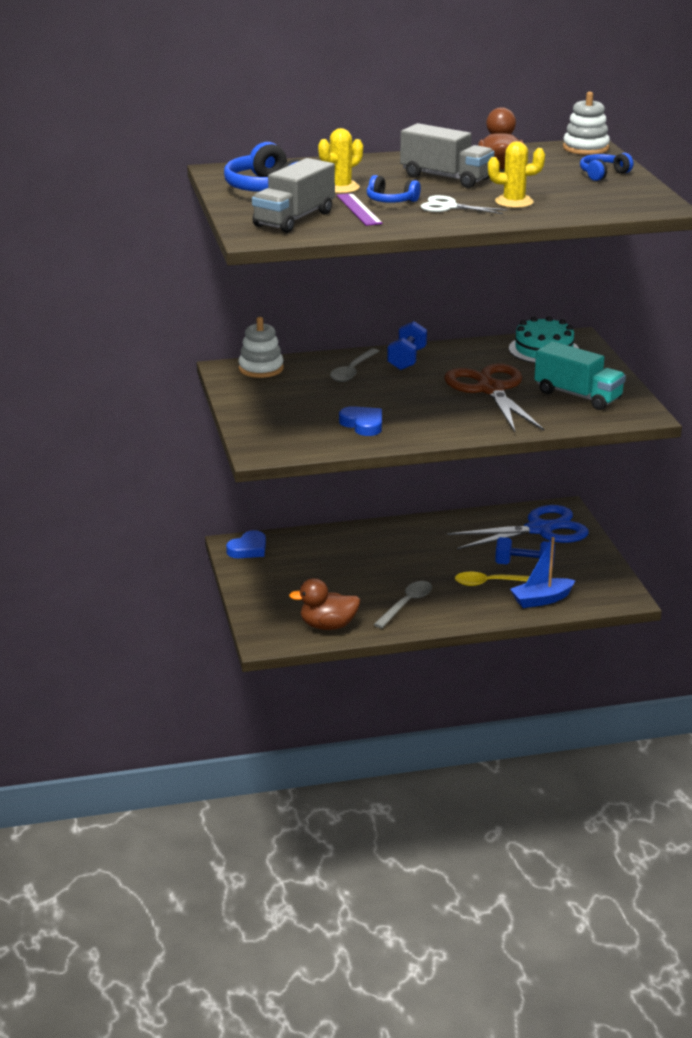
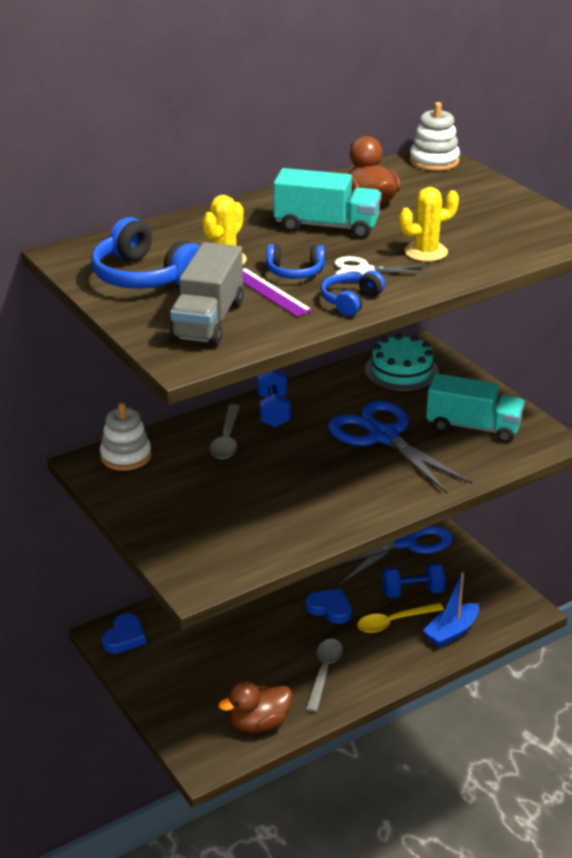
camera: 20 degrees left, 5 degrees up
(363, 424) = (282, 515): blue heart -> blue heart (330, 609)
(446, 178) = (326, 226): grey truck -> turquoise truck
(490, 389) = (383, 436): brown scissors -> blue scissors
(603, 174) = (481, 196): blue headphones -> blue headphones (350, 301)

